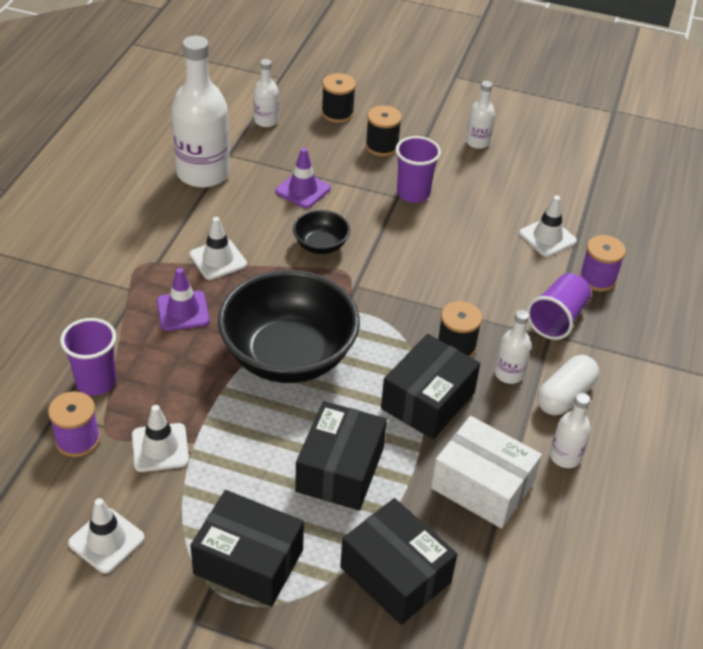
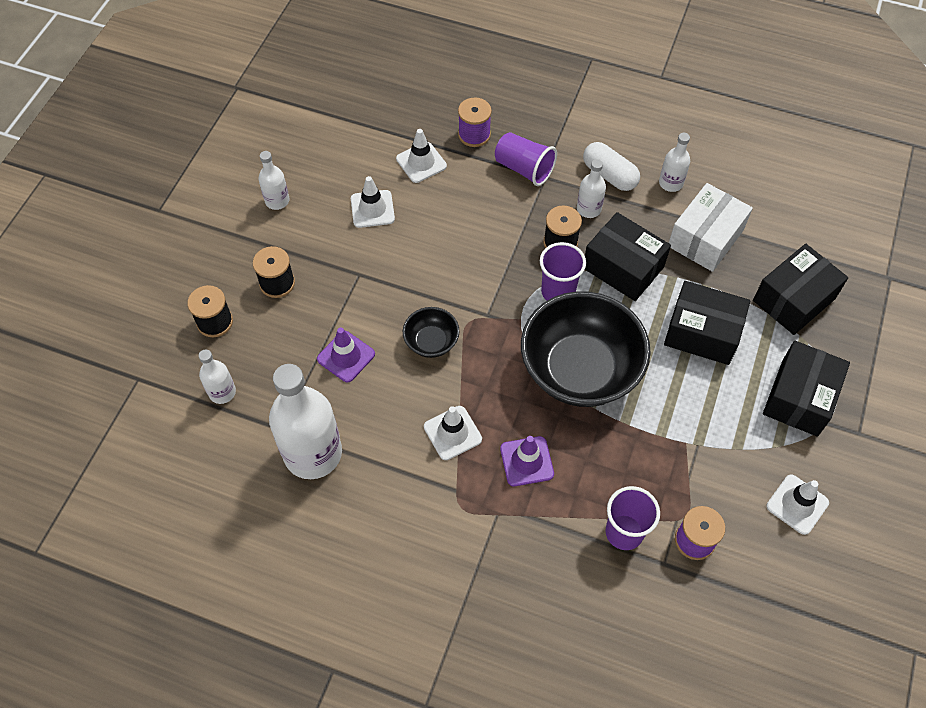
camera: 85 degrees left, 15 degrees up
(160, 448) = (696, 470): white traffic cone -> white traffic cone (372, 209)
(413, 193) = (355, 260): purple cup -> purple cup (558, 292)

